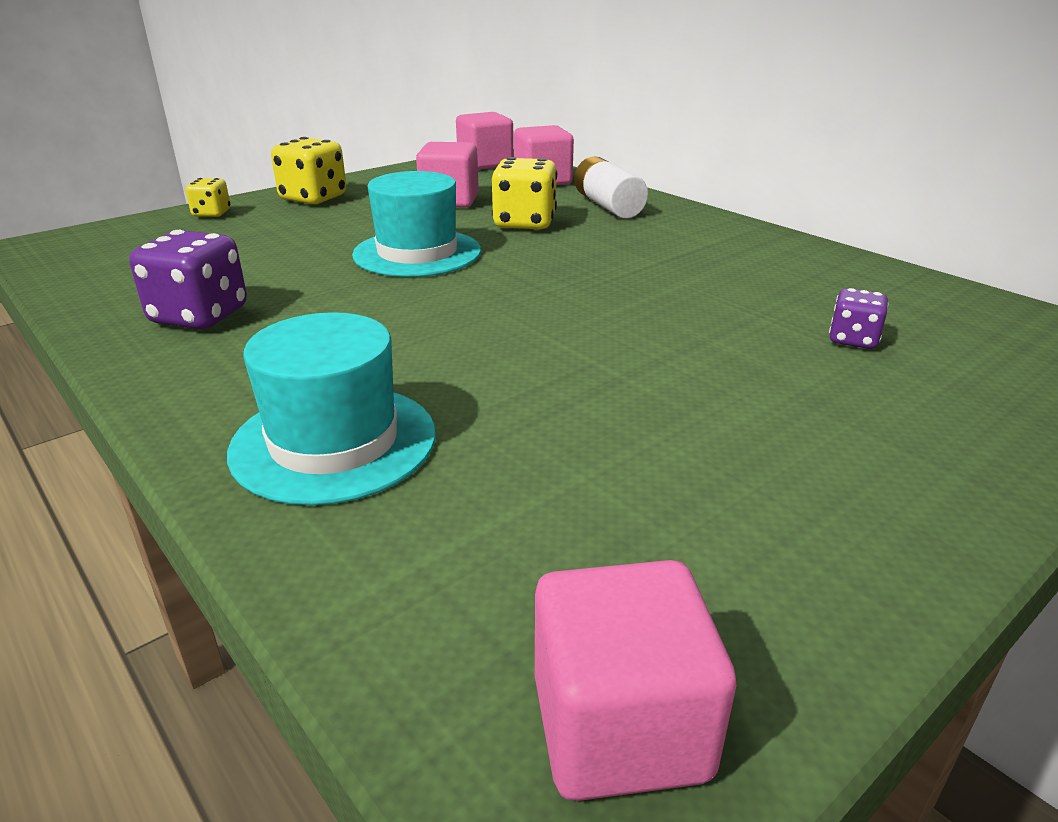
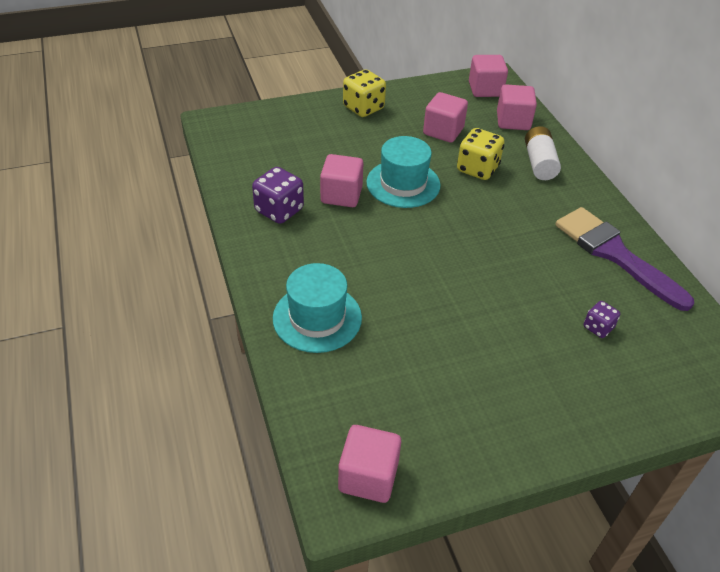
camera: 20 degrees right, 15 degrees up
(212, 214) = (302, 111): yellow dice -> none
(315, 280) = (341, 195): none -> pink cube
(792, 263) = (615, 254): none -> purple brush

